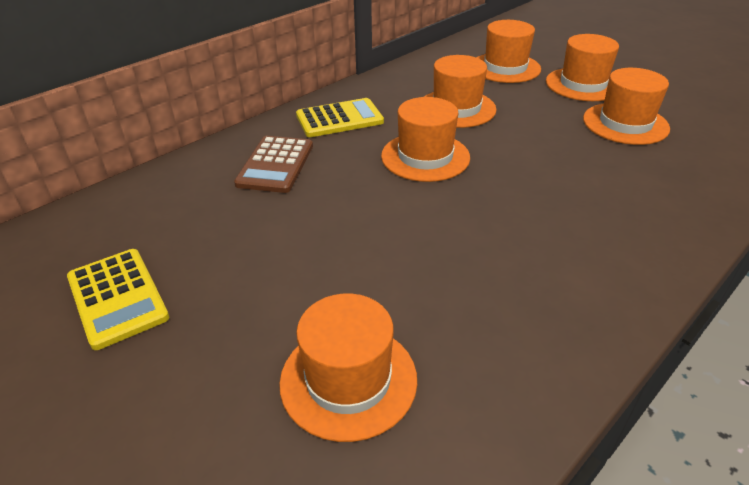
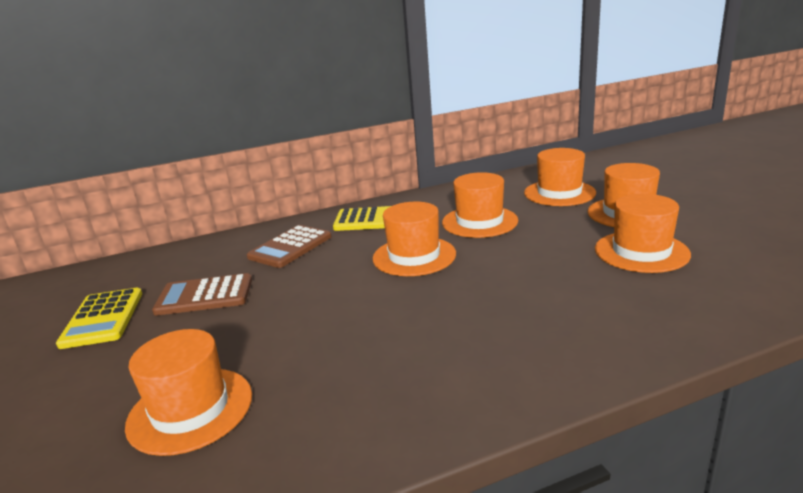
camera: 25 degrees right, 15 degrees down
(228, 243) = (204, 296): none -> brown calculator

